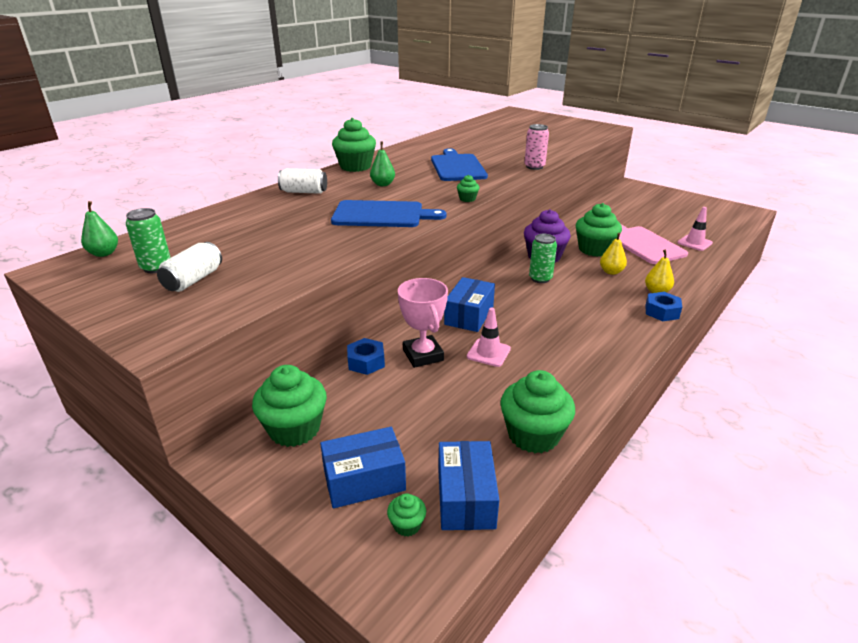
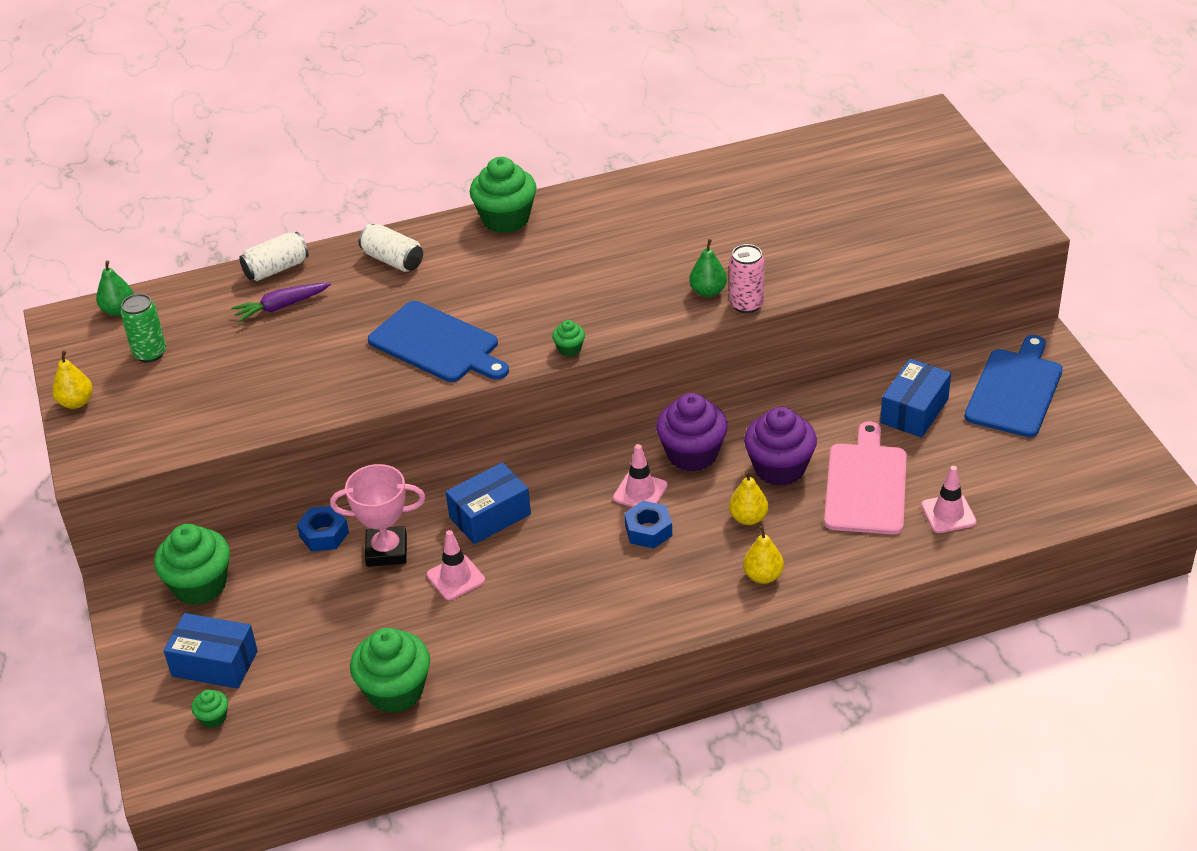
camera: 35 degrees right, 10 degrees up
(106, 310) = (76, 402): none -> yellow pear
(193, 280) = (169, 387): white can -> white can (276, 269)
(246, 224) = (282, 306): none -> purple carrot
(383, 184) = (500, 276): green pear -> green pear (708, 291)
(423, 355) = (386, 551): pink trophy -> pink trophy turned 75 degrees clockwise
(457, 167) = (639, 267): blue cutting board -> blue cutting board (1015, 390)
(465, 498) = (277, 719): blue box -> blue box (914, 411)
(540, 278) = (640, 492): green can -> pink traffic cone
(594, 249) = (779, 468): green cupcake -> purple cupcake
(661, 312) = (724, 609): blue nut -> blue nut (648, 530)

